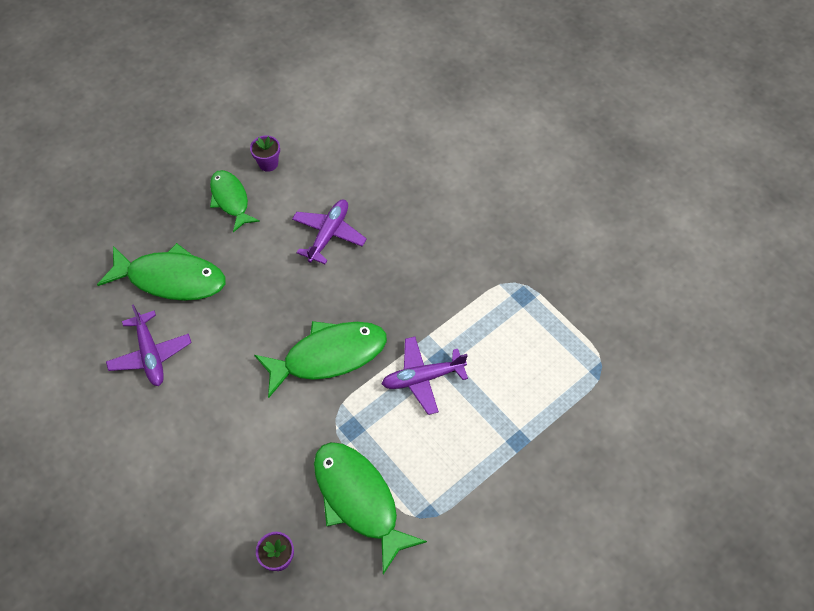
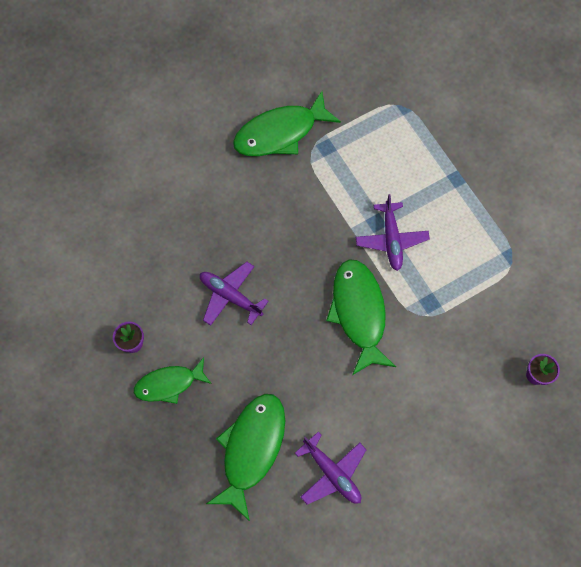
camera: 80 degrees left, 10 degrees up
(150, 354) = (332, 472): purple plane -> purple plane turned 60 degrees clockwise
(359, 500) = (493, 306): green fish -> green fish (280, 133)

